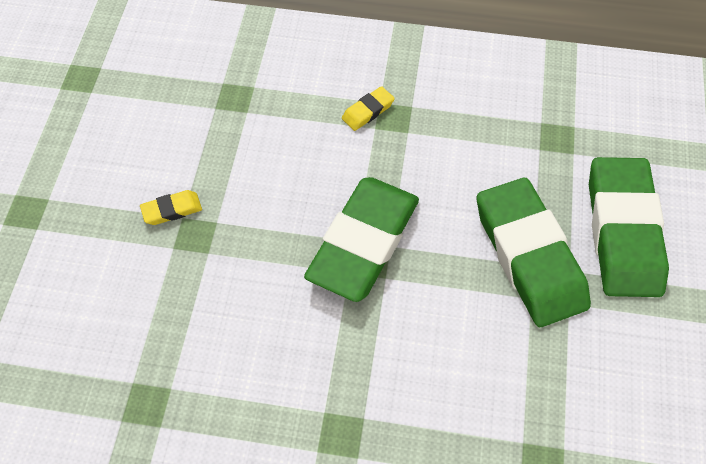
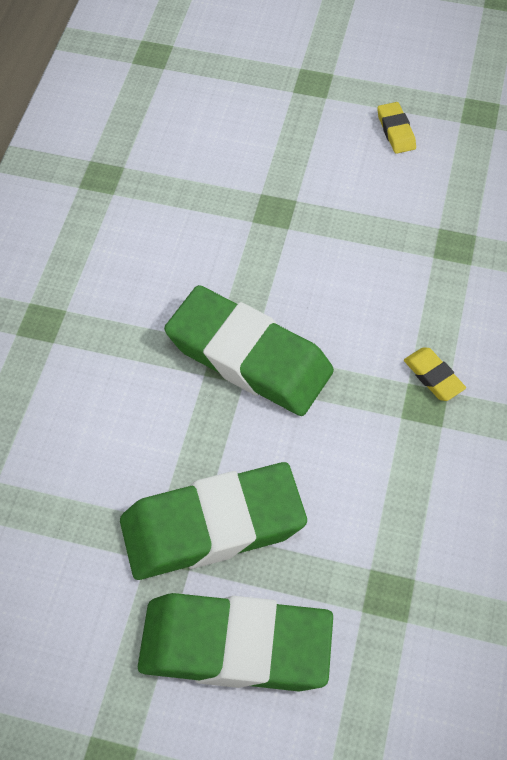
camera: 95 degrees right, 0 degrees up
(172, 210) = (305, 191): yellow eraser -> yellow eraser (395, 131)

